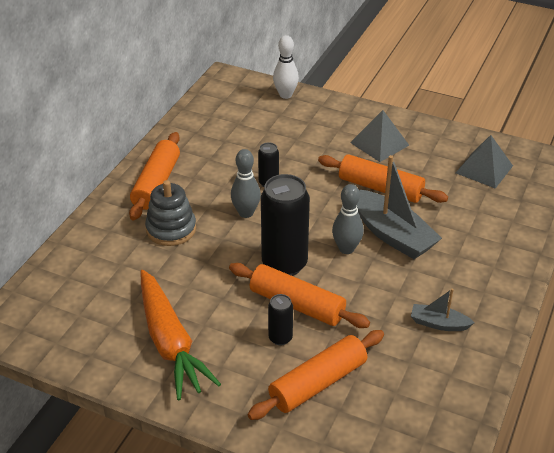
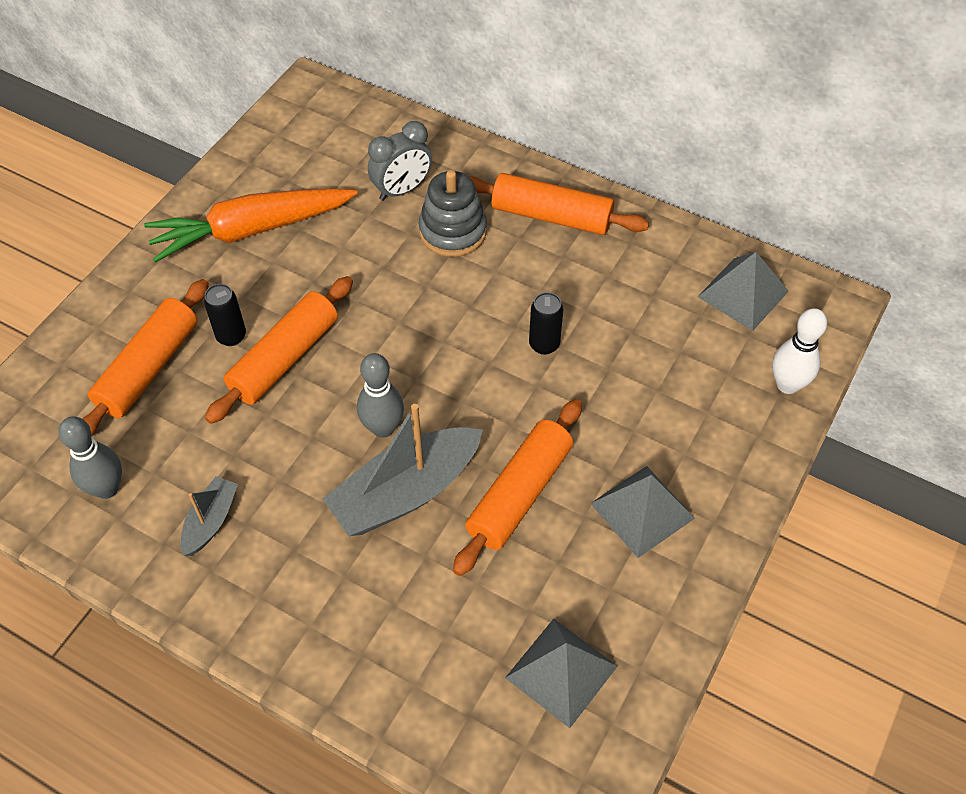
camera: 95 degrees right, 15 degrees up
(128, 259) = (402, 190): none -> grey clock
(220, 108) = (743, 293): none -> grey pyramid
(246, 213) = (477, 313): grey bowling pin -> grey bowling pin (107, 488)
(284, 264) = (363, 350): black can -> none
(318, 383) = (149, 368): orange rolling pin -> orange rolling pin turned 60 degrees clockwise

